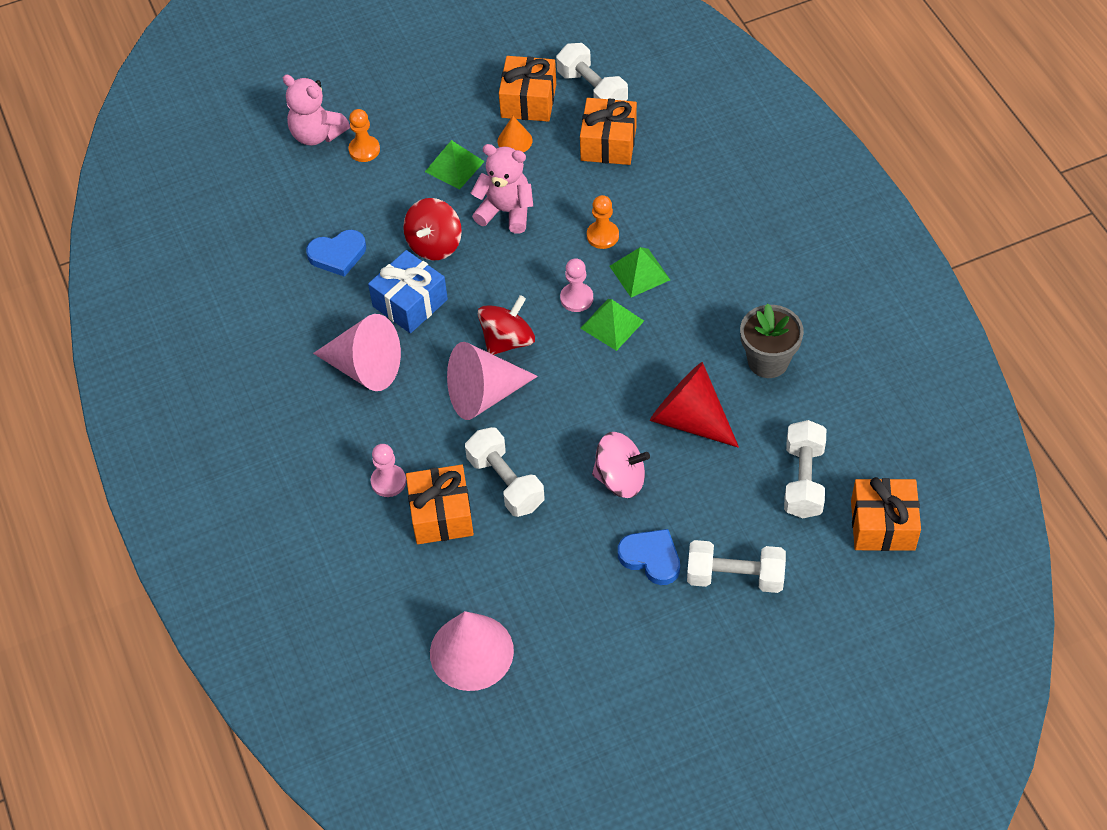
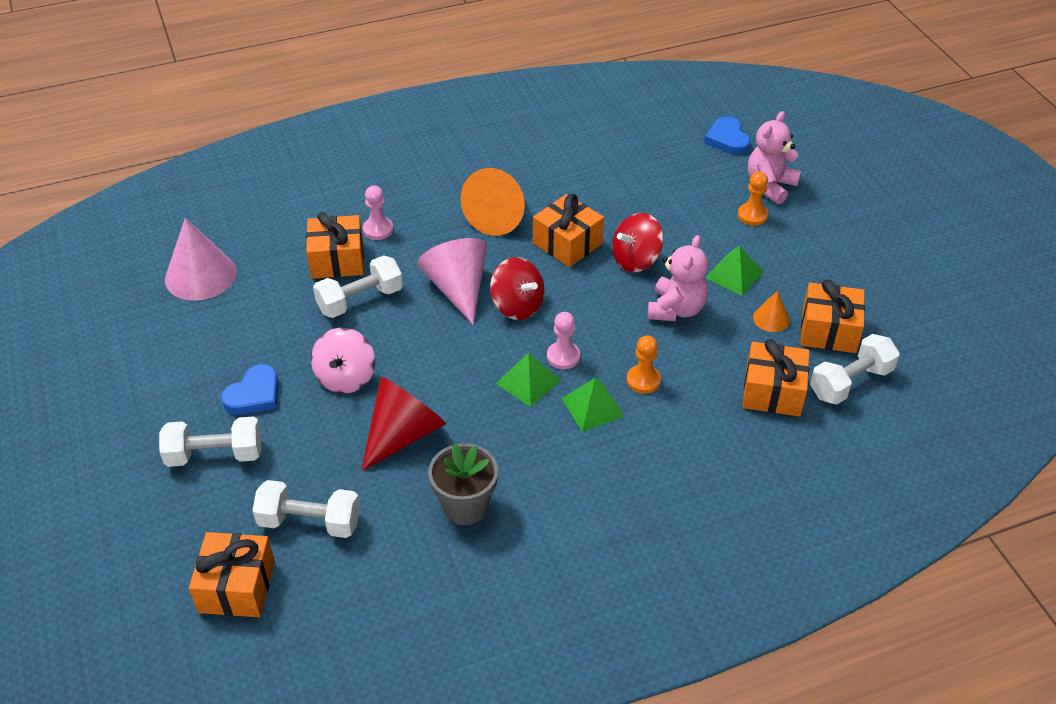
camera: 90 degrees right, 10 degrees down
(338, 255) = (625, 200): blue heart -> blue heart (727, 139)
(365, 367) = (499, 216): pink cone -> orange cone
(410, 303) = (567, 243): blue gift -> orange gift
(434, 244) = (635, 260): red spinning top -> red spinning top turned 60 degrees counterclockwise
(735, 576) = (215, 455): white dumbbell -> white dumbbell turned 75 degrees clockwise

